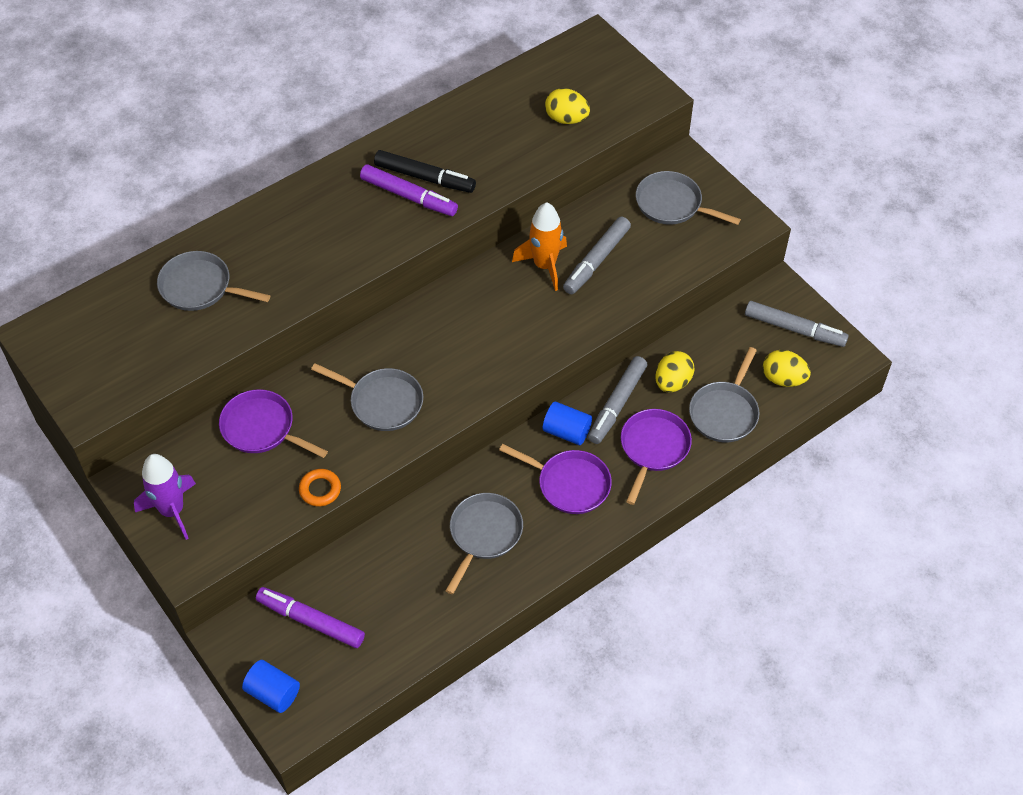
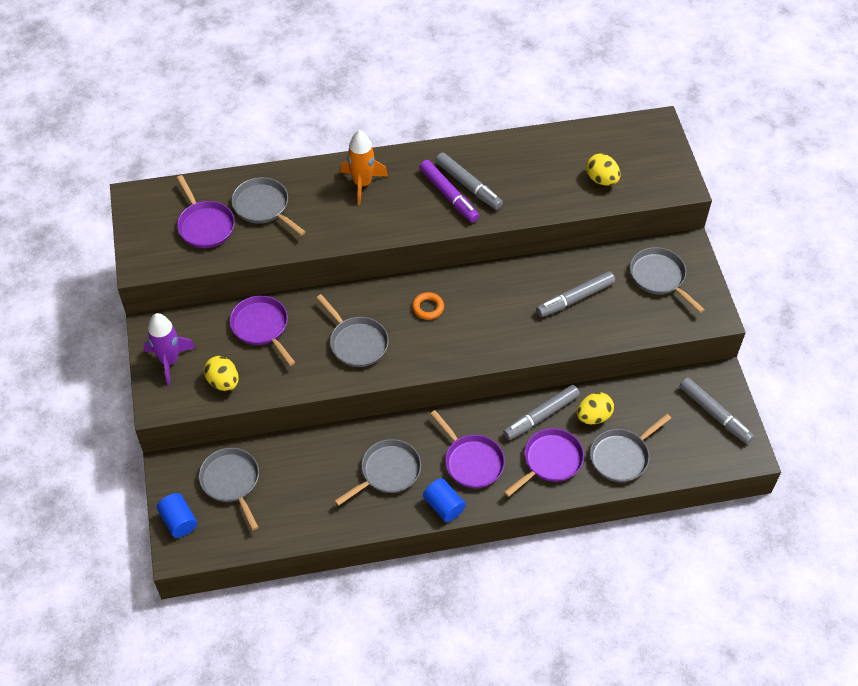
camera: 25 degrees right, 0 degrees up
(141, 334) = (205, 225): none -> purple pan
(311, 621) = (231, 482): purple marker -> grey pan
(320, 490) = (278, 388): orange ring -> orange ring (428, 308)
(424, 177) = (468, 185): black marker -> grey marker
(544, 265) = (533, 287): orange rocket -> orange rocket (362, 183)
(566, 432) = (491, 421): blue cylinder -> blue cylinder (444, 506)
(783, 379) = (683, 449): yellow egg -> yellow egg (223, 382)

